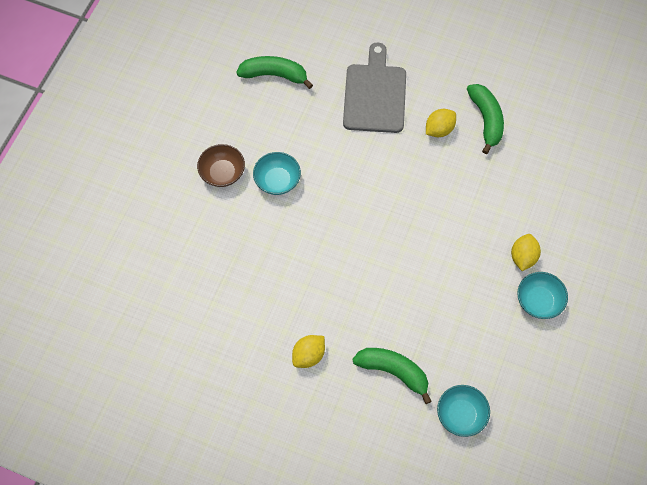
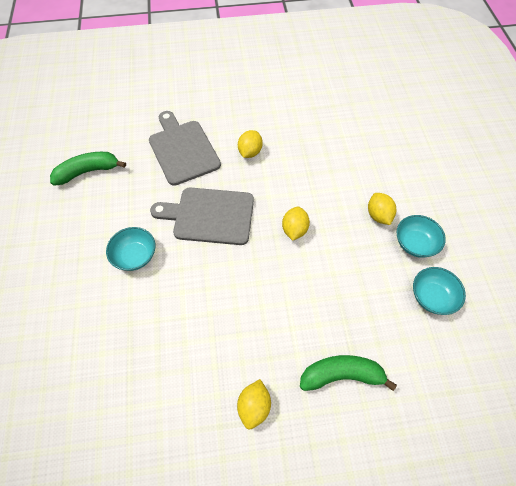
camera: 30 degrees left, 5 degrees down
(222, 173) = (78, 274): brown bowl -> none
(363, 176) = (209, 216): none -> grey cutting board
(433, 229) = (294, 230): none -> yellow lemon
(461, 415) = (426, 381): turquoise bowl -> turquoise bowl (432, 297)
(486, 120) = (281, 129): green banana -> none

